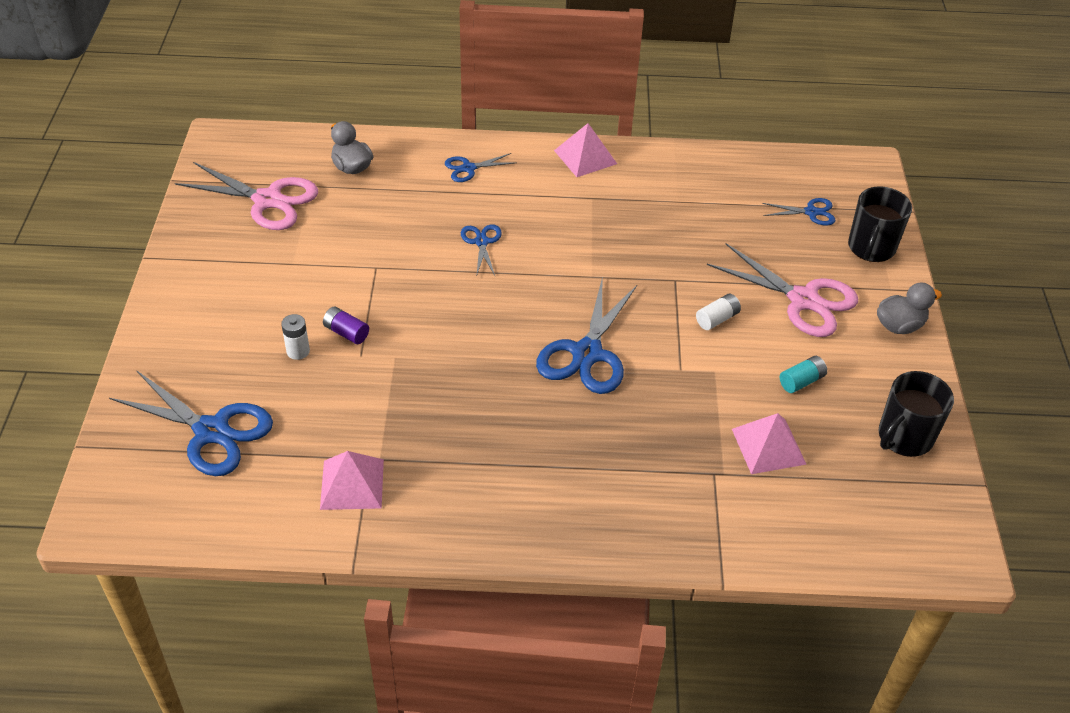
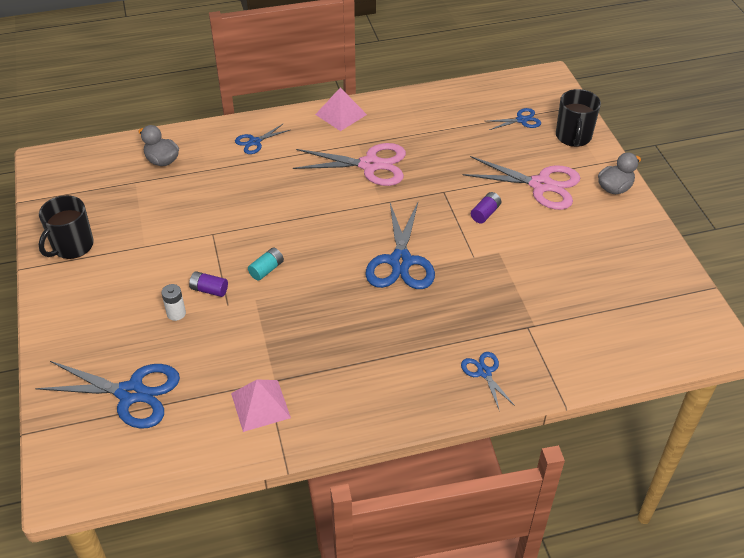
camera: 15 degrees left, 0 degrees up
(267, 200) = (104, 201): pink scissors -> pink scissors (370, 165)
(482, 242) = (287, 196): blue scissors -> blue scissors (484, 372)
(717, 319) = (485, 213): white battery -> purple battery
(768, 446) = (558, 297): pink pyramid -> none
(801, 381) = (563, 244): turquoise battery -> turquoise battery (266, 269)
(904, 437) = (649, 267): black mug -> black mug (72, 246)

